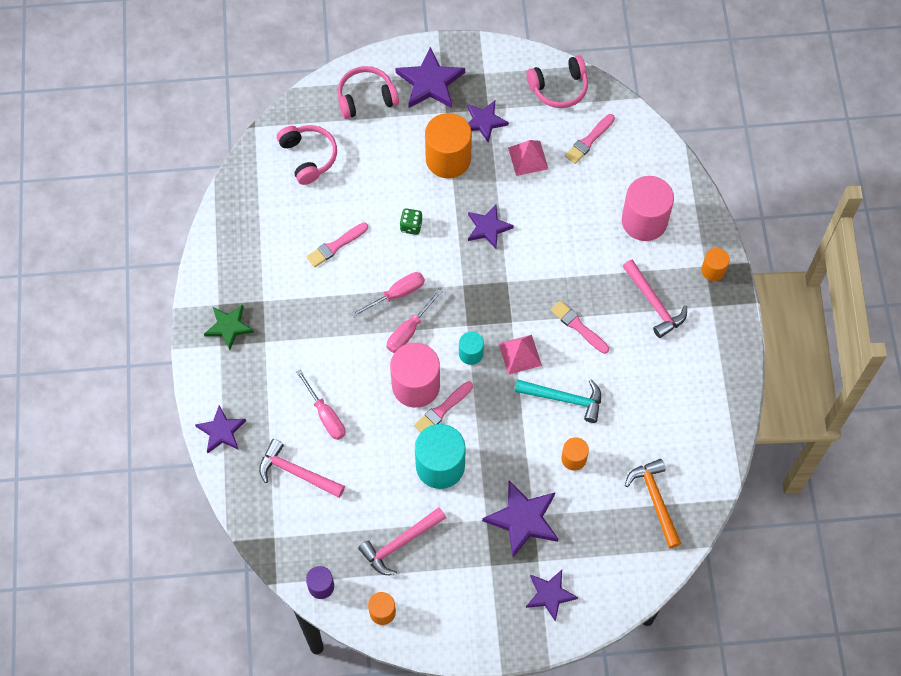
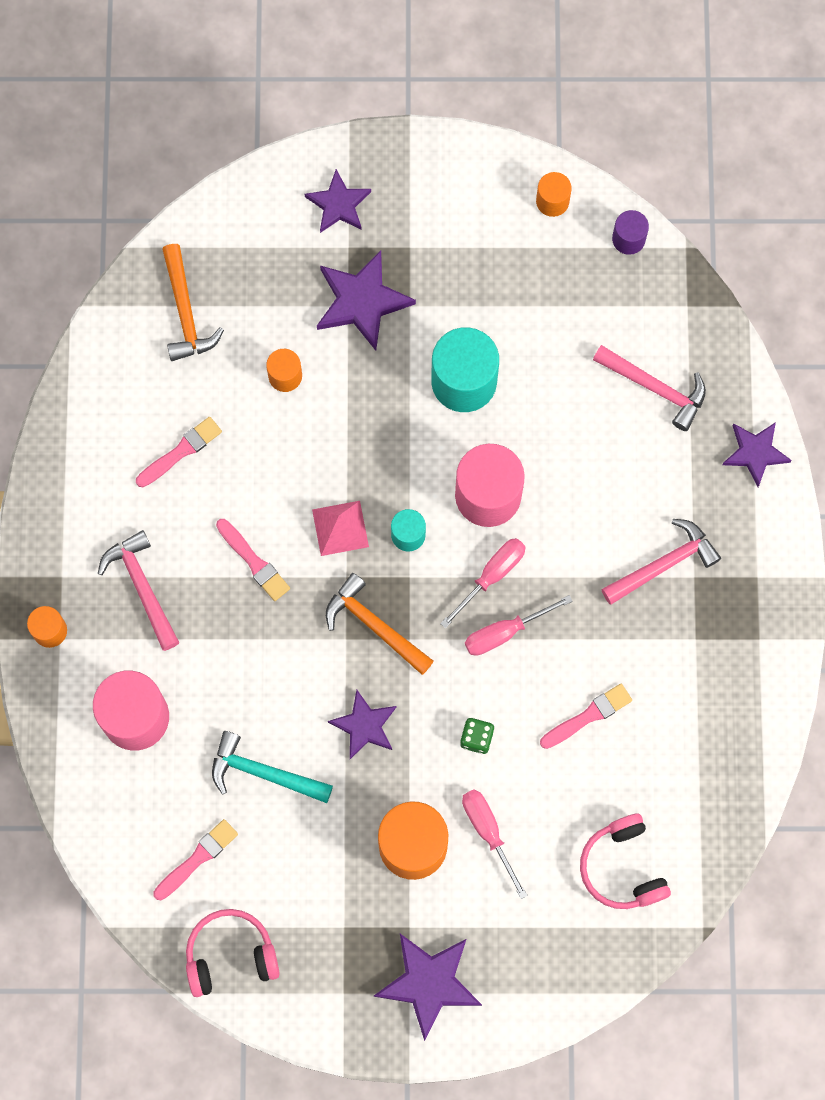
camera: 175 degrees left, 10 degrees up
(229, 327) = (744, 603): green star -> none
(325, 415) = (613, 463): pink screwdriver -> pink screwdriver (488, 832)
(366, 98) = (530, 963): pink headphones -> none
(400, 544) = (524, 284): pink hammer -> pink hammer (664, 564)
(442, 409) = (454, 458): pink brush -> pink brush (180, 451)
(484, 121) = (352, 905): purple star -> none
(488, 291) = (374, 625): none -> orange hammer
(528, 158) = (293, 836): pink pyramid -> none
(564, 399) = (287, 459): turquoise hammer -> turquoise hammer (263, 773)

